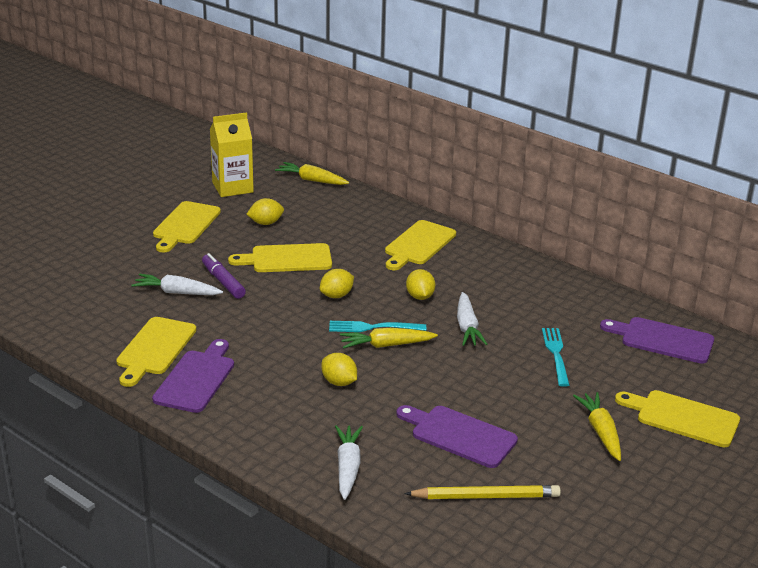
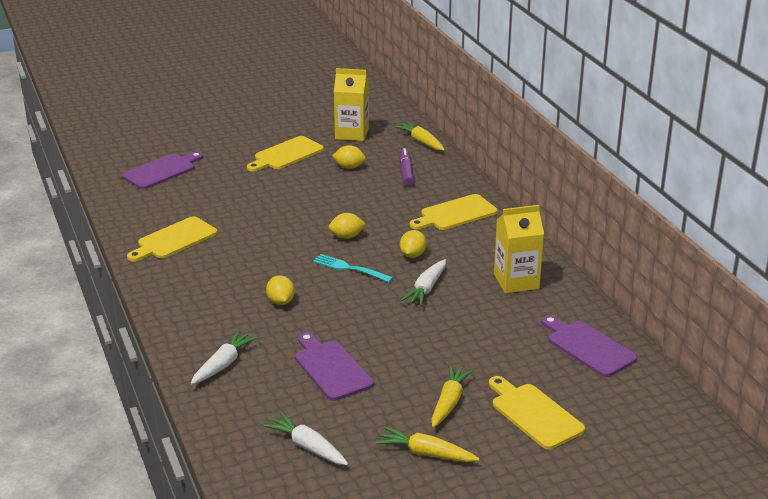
camera: 30 degrees right, 0 degrees up
(177, 292) = (230, 203): white carrot -> white carrot (308, 447)
(196, 379) = (181, 269): purple cutting board -> purple cutting board (162, 171)
(223, 282) = (271, 204): purple marker -> purple marker (406, 172)
(287, 259) = (337, 199): yellow cutting board -> none
(386, 345) = (346, 285): yellow carrot -> yellow carrot (426, 453)
(486, 497) = (303, 419): yellow pencil -> none
(540, 296) = (516, 281): none -> yellow carton
(556, 354) = (478, 331): turquoise fork -> none

